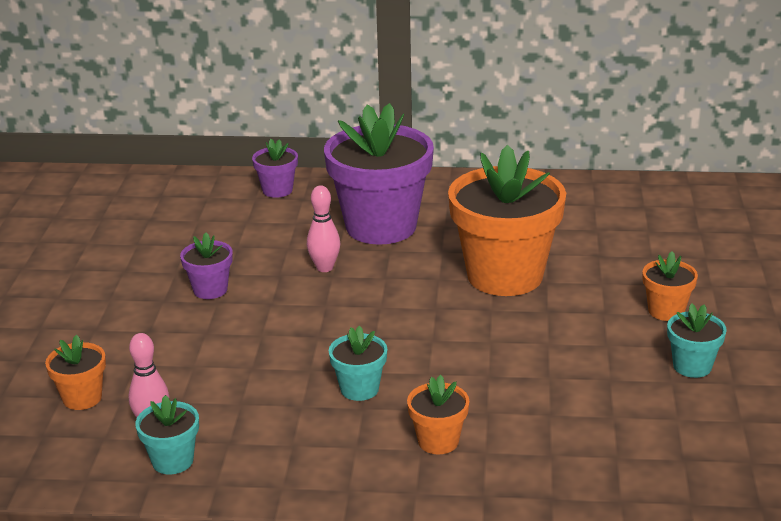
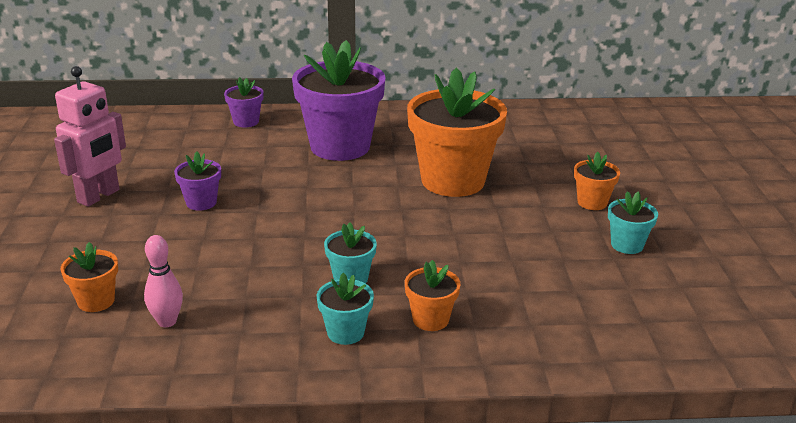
camera: 10 degrees left, 0 degrees up
(100, 277) = (99, 196): none -> pink robot
(172, 461) = (191, 352): turquoise flower pot -> turquoise flower pot (345, 332)
(324, 268) = (299, 181): pink bowling pin -> none

